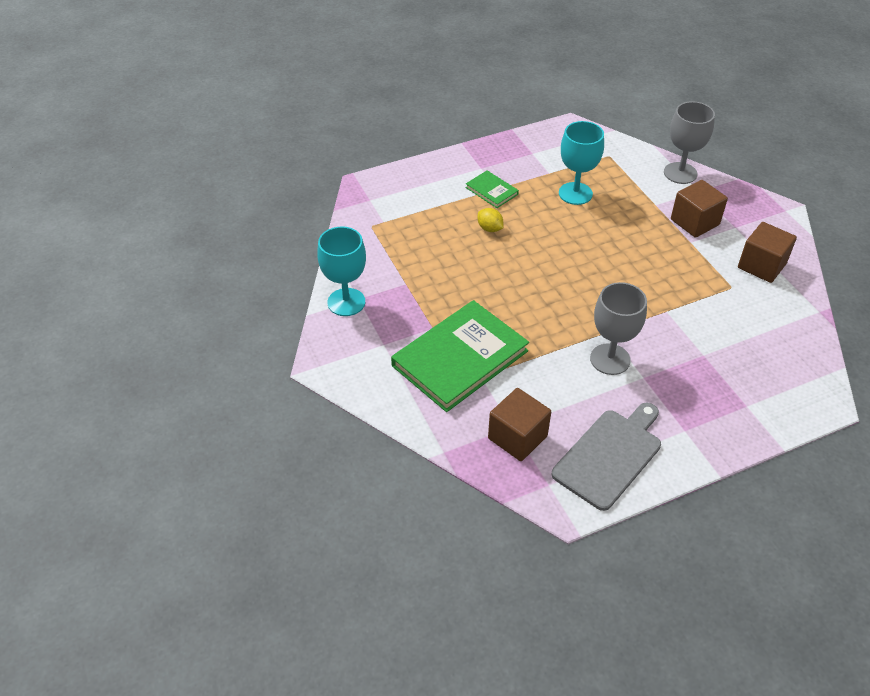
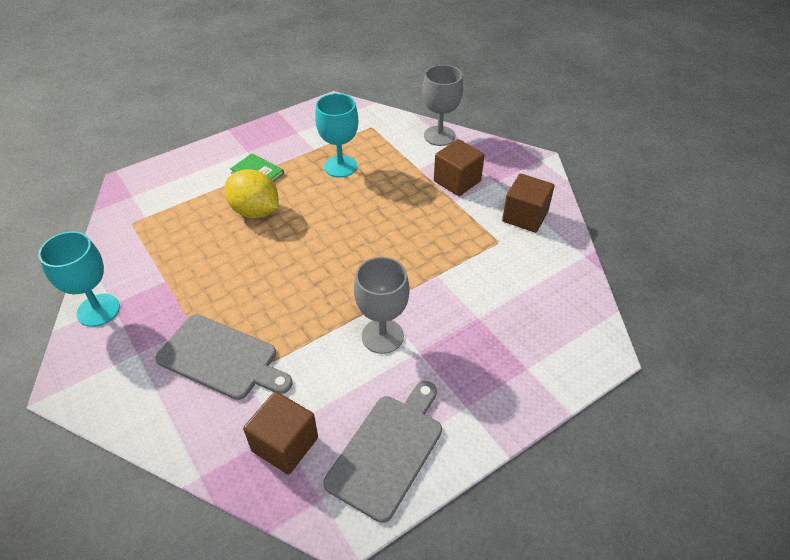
camera: 10 degrees left, 0 degrees up
(460, 358) = (221, 358): green book -> grey cutting board
(489, 229) = (255, 211): yellow lemon -> yellow lemon, size x1.98

